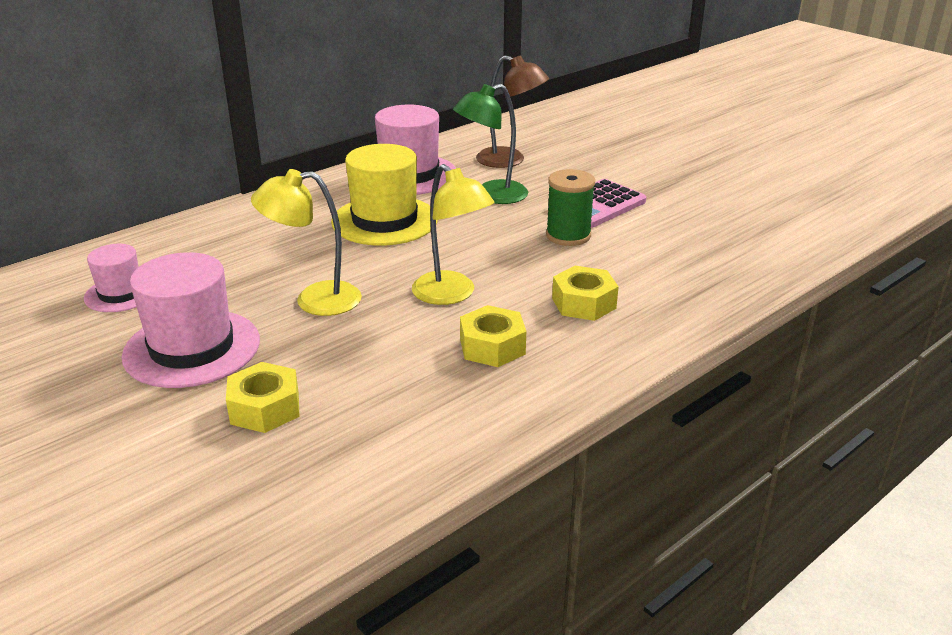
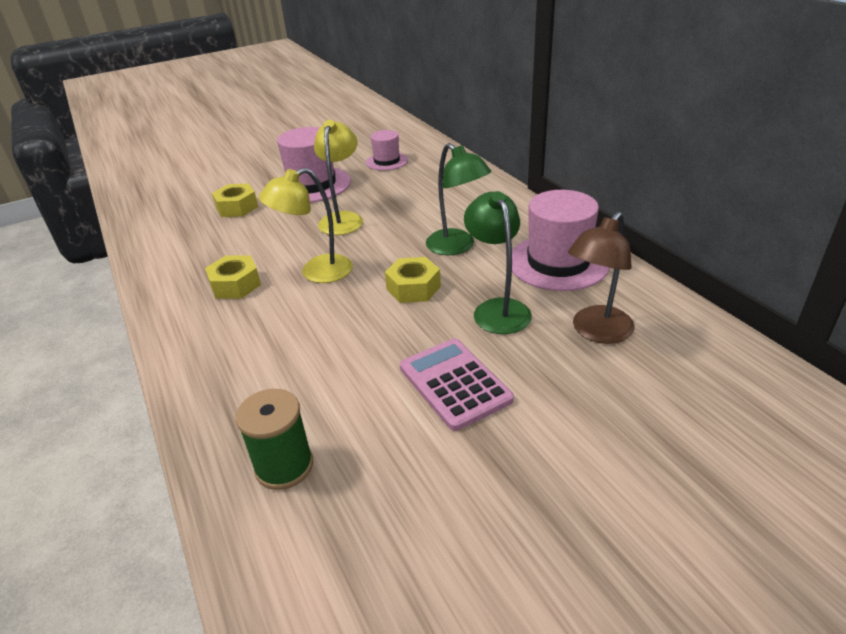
camera: 105 degrees right, 5 degrees up
(384, 221) = (457, 247): yellow hat -> green lamp
(568, 235) = (388, 348): green spool -> green spool (284, 466)
(583, 303) = (261, 338): yellow nut -> yellow nut (413, 288)

